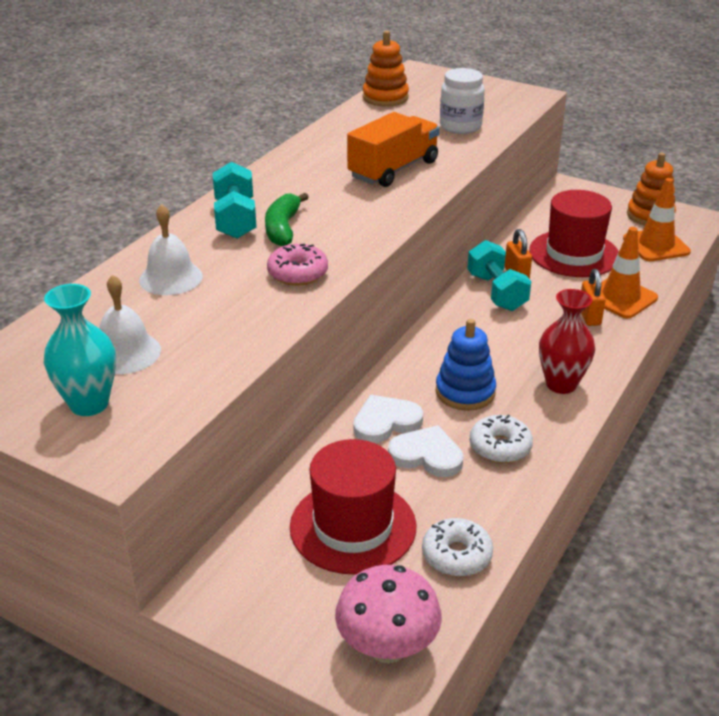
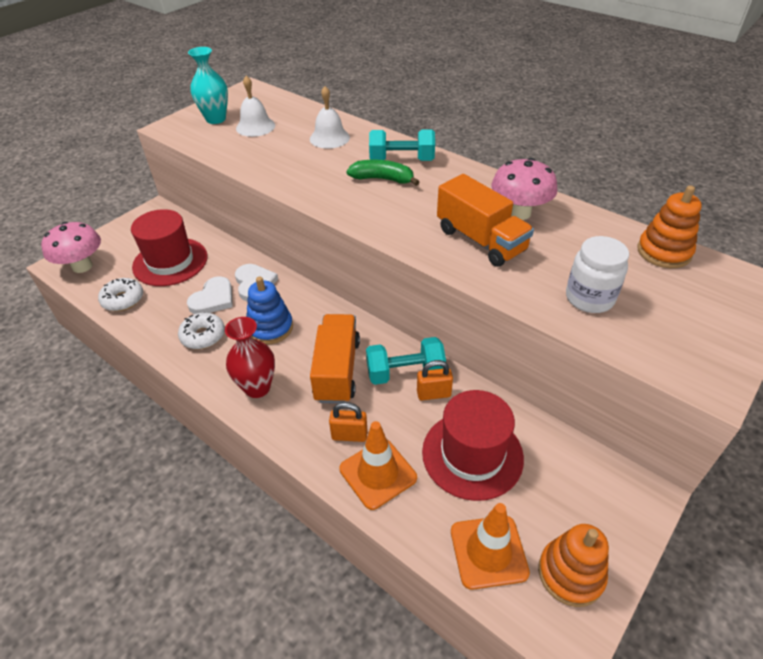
camera: 100 degrees right, 10 degrees up
(298, 273) = (316, 183): pink donut -> none
(340, 152) = (519, 213): none -> pink mushroom
(511, 334) = (337, 370): none -> orange truck

